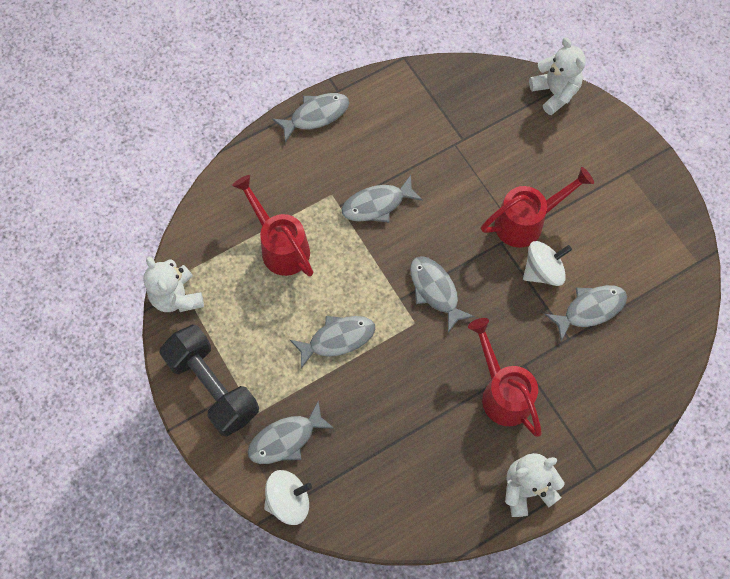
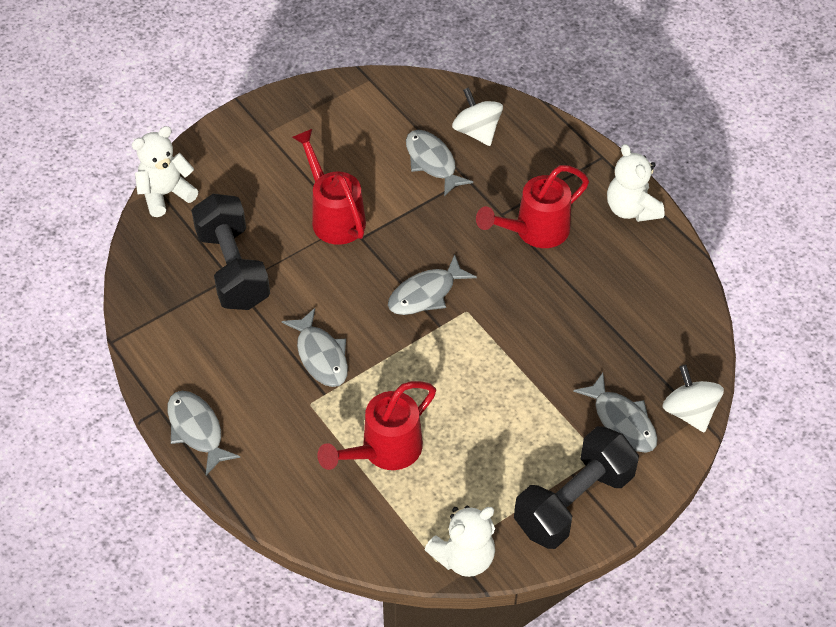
camera: 95 degrees left, 15 degrees down
(337, 339) = (496, 382): grey fish -> none
(472, 142) = (233, 268): none -> black dumbbell
(543, 271) = (392, 201): white spinning top -> white spinning top (477, 132)

